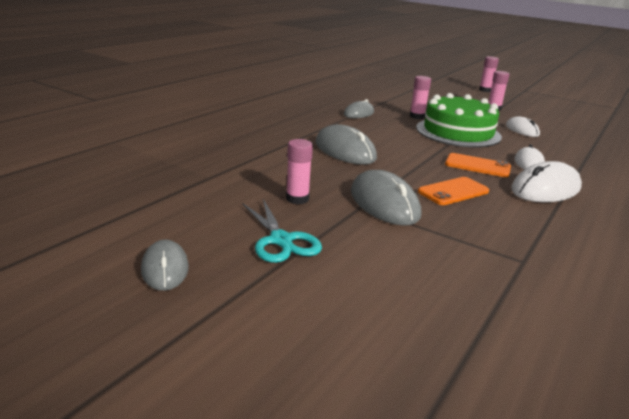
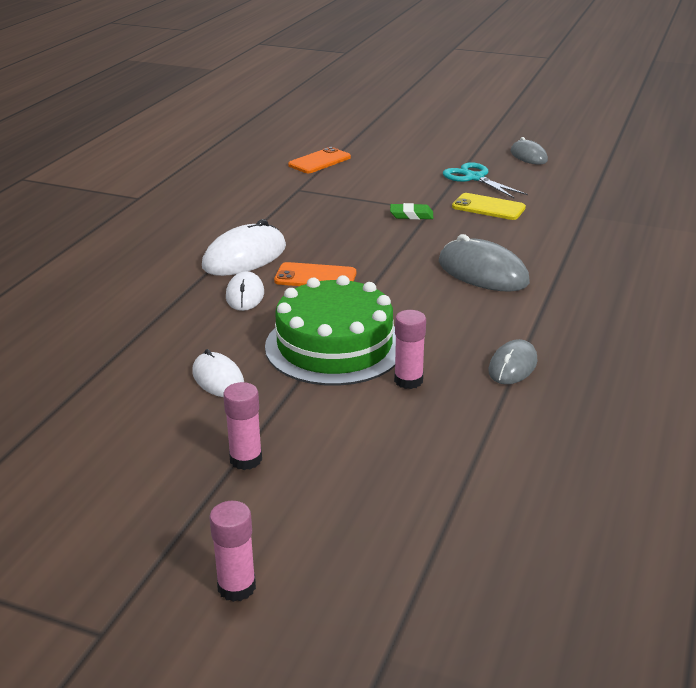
camera: 170 degrees right, 5 degrees up
(297, 199) = (488, 207): pink glue stick -> yellow phone
(384, 203) = (411, 215): grey mouse -> green eraser
(453, 192) = (347, 237): orange phone -> orange phone (319, 161)

